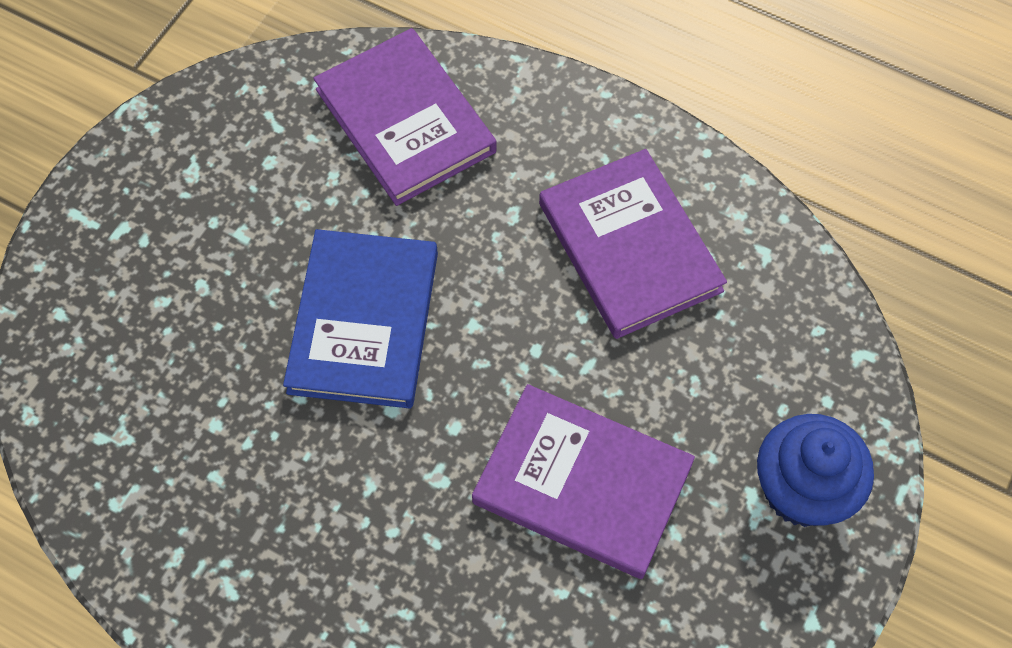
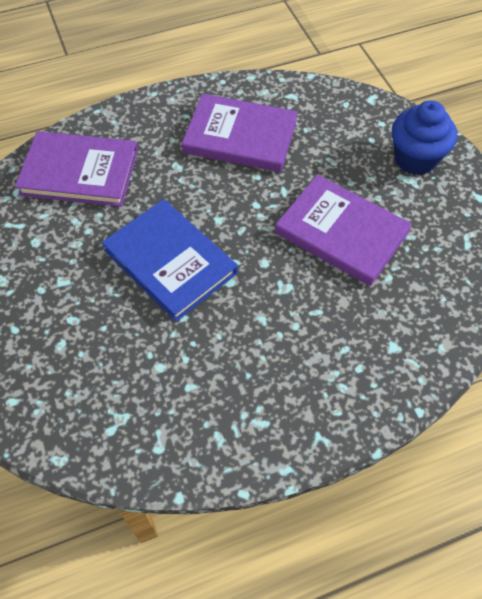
camera: 50 degrees left, 5 degrees down
(582, 484) = (341, 233): purple book -> purple book turned 60 degrees clockwise

